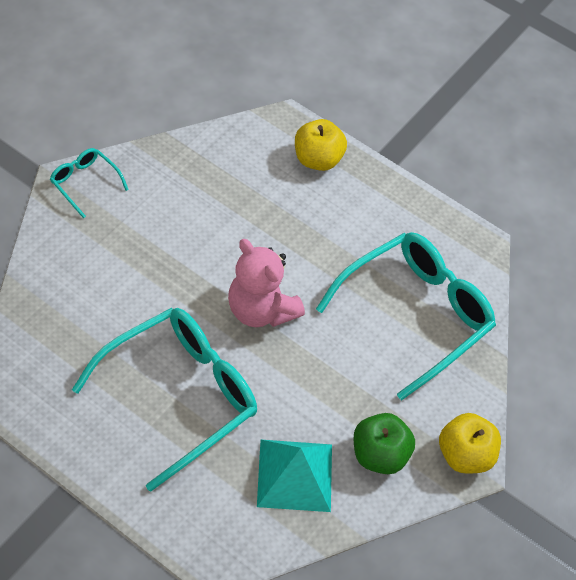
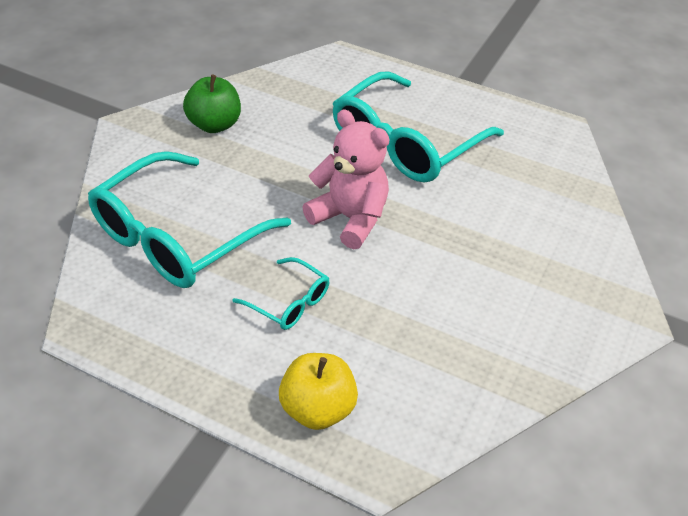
camera: 175 degrees right, 10 degrees down
(84, 183) = (605, 321): turquoise glasses -> turquoise glasses (289, 302)
(294, 475) = (289, 105): turquoise pyramid -> none
(464, 455) = (133, 133): yellow apple -> none

